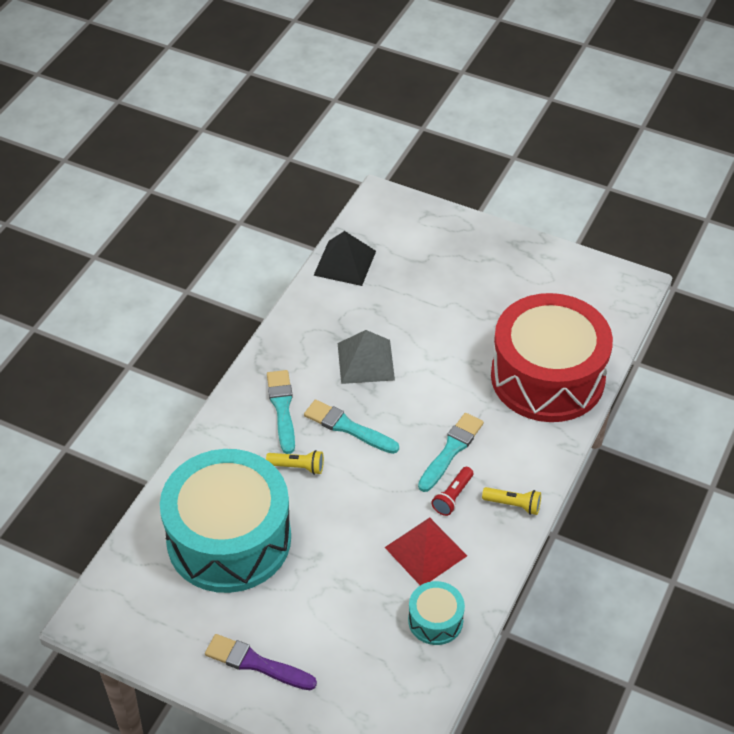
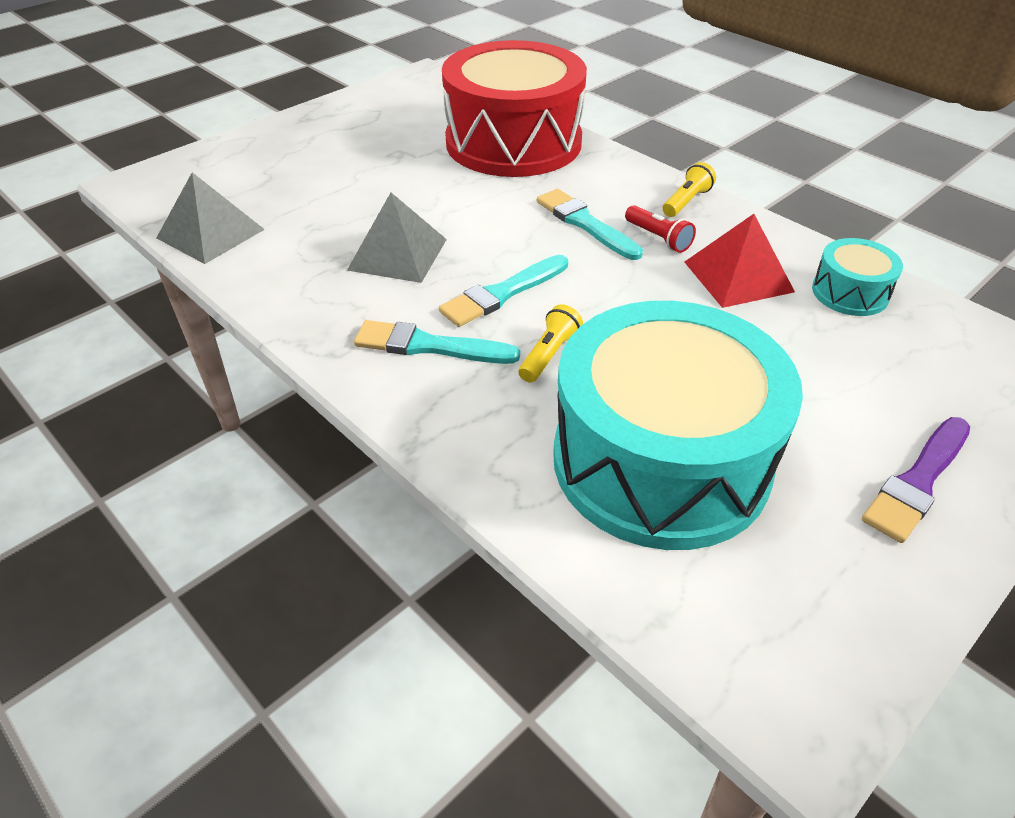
camera: 70 degrees left, 5 degrees down
(345, 263) = (211, 233): black pyramid -> grey pyramid

